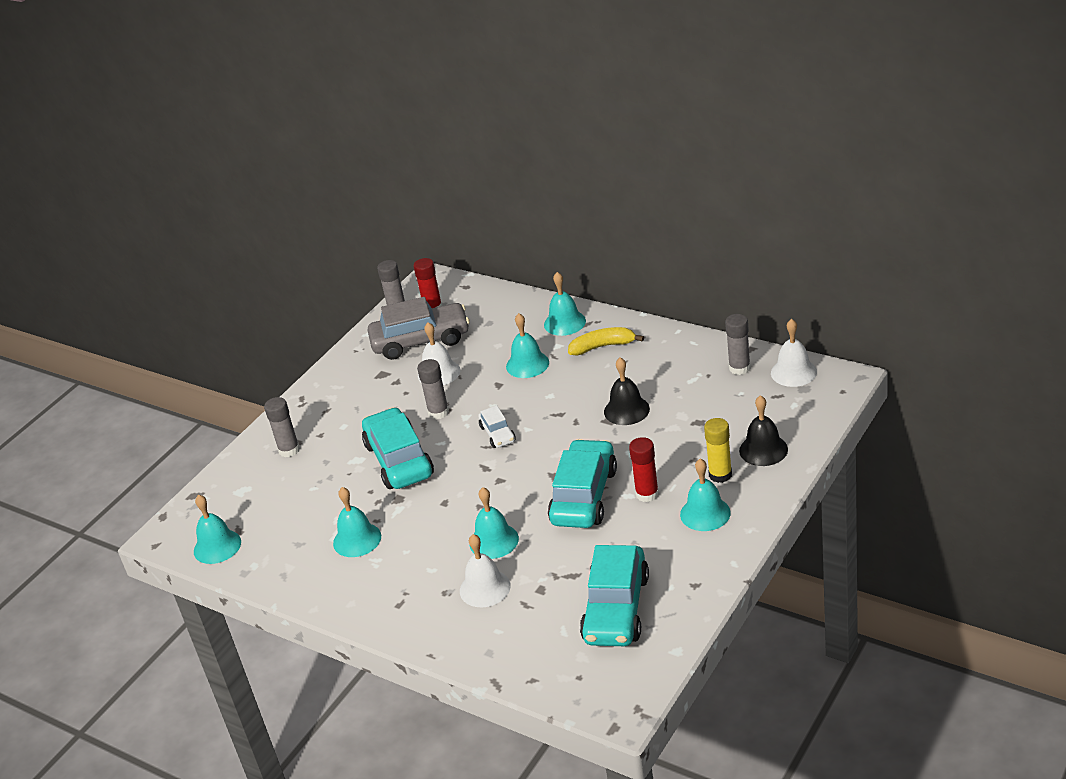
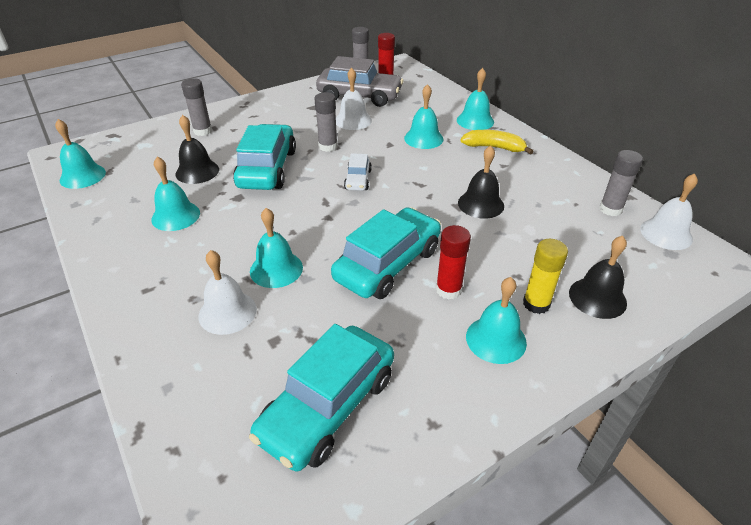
camera: 20 degrees right, 5 degrees up
(331, 492) = (197, 171): none -> black bell

